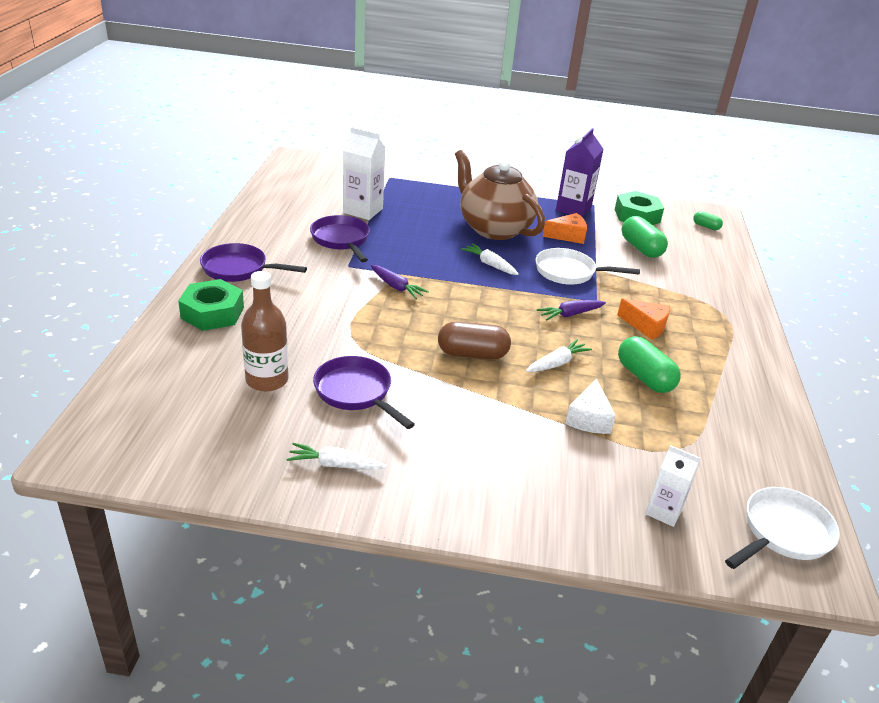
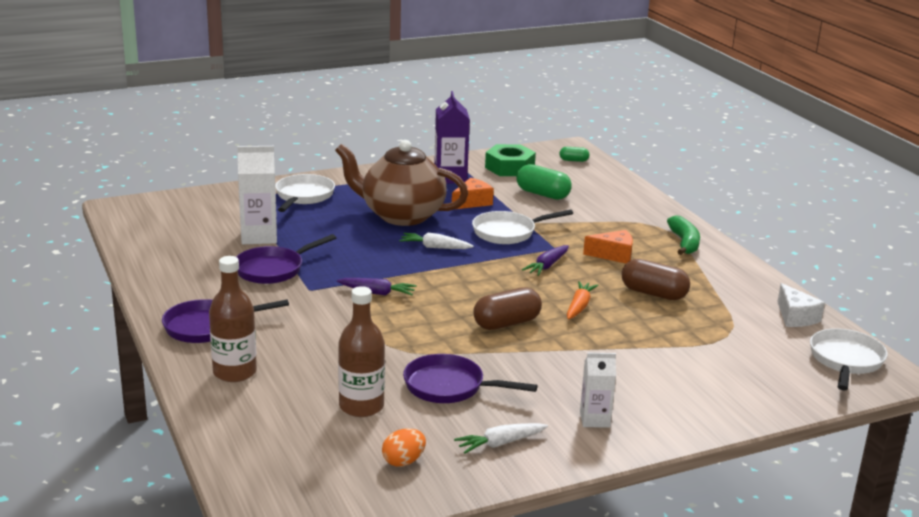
camera: 30 degrees left, 10 degrees down
(212, 313) = (234, 372): green nut -> brown bottle
(239, 444) = (403, 461): none -> orange egg
(341, 240) = (273, 269): purple pan -> purple pan turned 75 degrees counterclockwise
(434, 189) = (303, 196): none -> white pan
(557, 363) = (579, 306): white carrot -> orange carrot
(589, 418) = (647, 337): white cheese -> white cheese (795, 317)
(644, 377) = (653, 293): green capsule -> brown capsule
(664, 511) = (762, 378): white carton -> white carton (595, 419)
(732, 338) = (684, 243): none -> green banana

